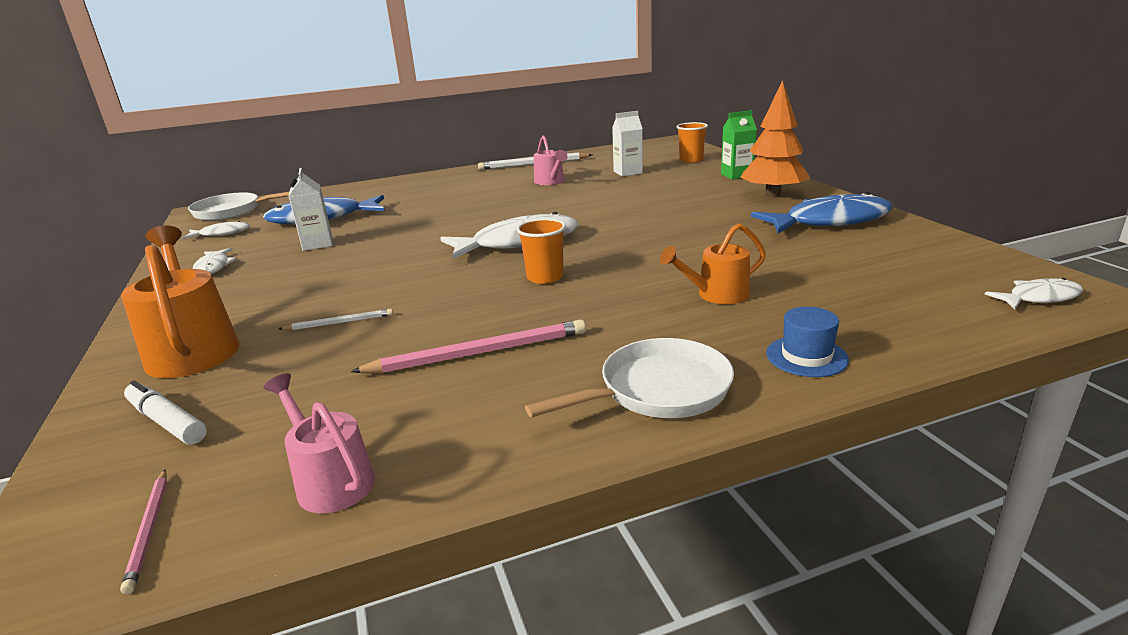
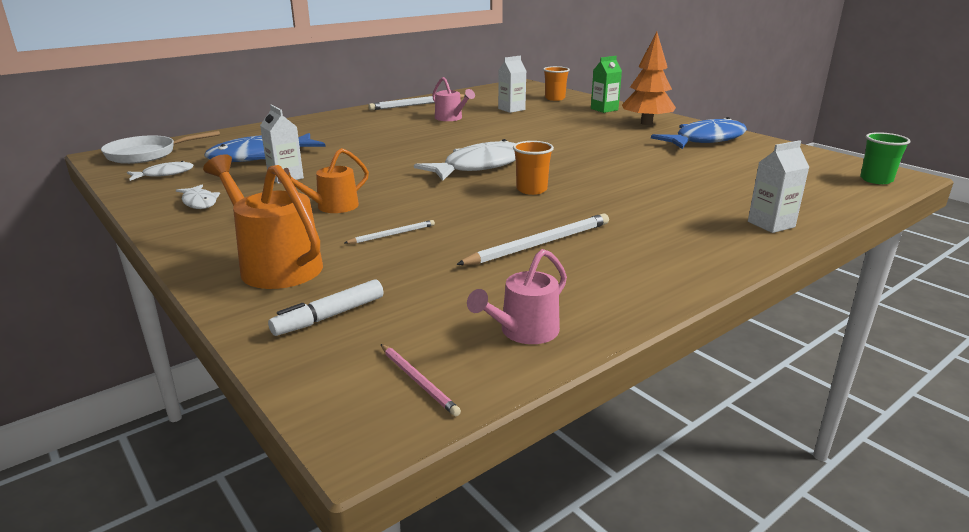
camera: 20 degrees left, 0 degrees up
(167, 421) = (329, 316): white marker -> white marker turned 60 degrees counterclockwise
(330, 480) = (523, 332): pink watering can -> pink watering can turned 75 degrees counterclockwise
(479, 353) = (540, 244): pink pencil -> white pencil
(658, 390) = (696, 253): white pan -> none
(716, 295) = (675, 192): orange watering can -> orange watering can (331, 207)
(806, 356) = (771, 224): blue hat -> white carton
(1039, 298) = (876, 180): white fish -> green cup

